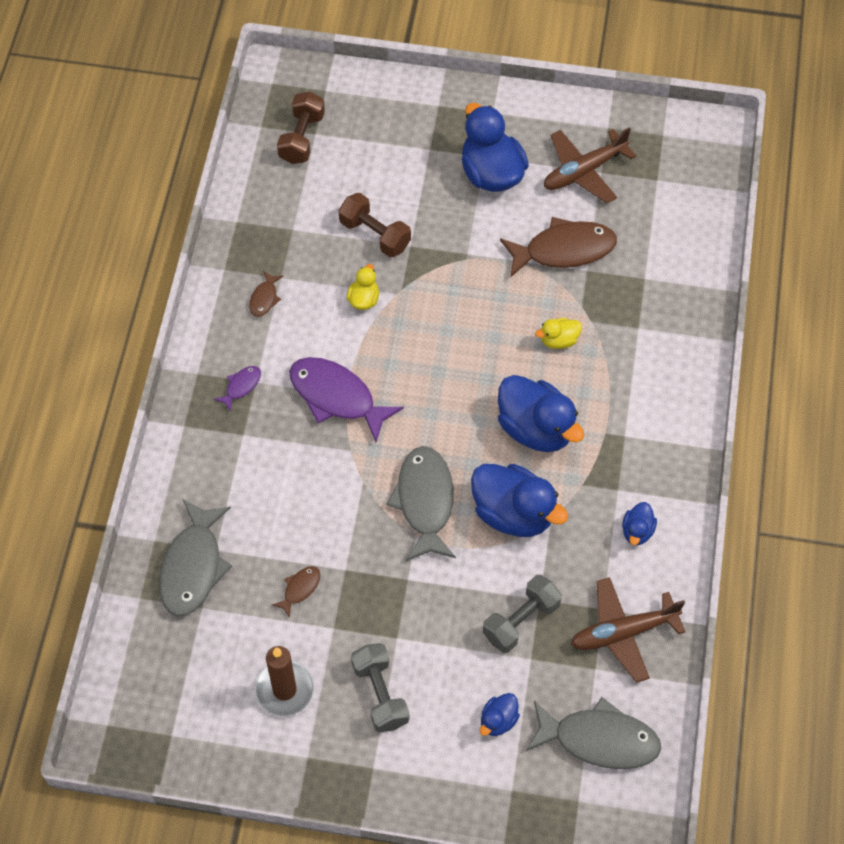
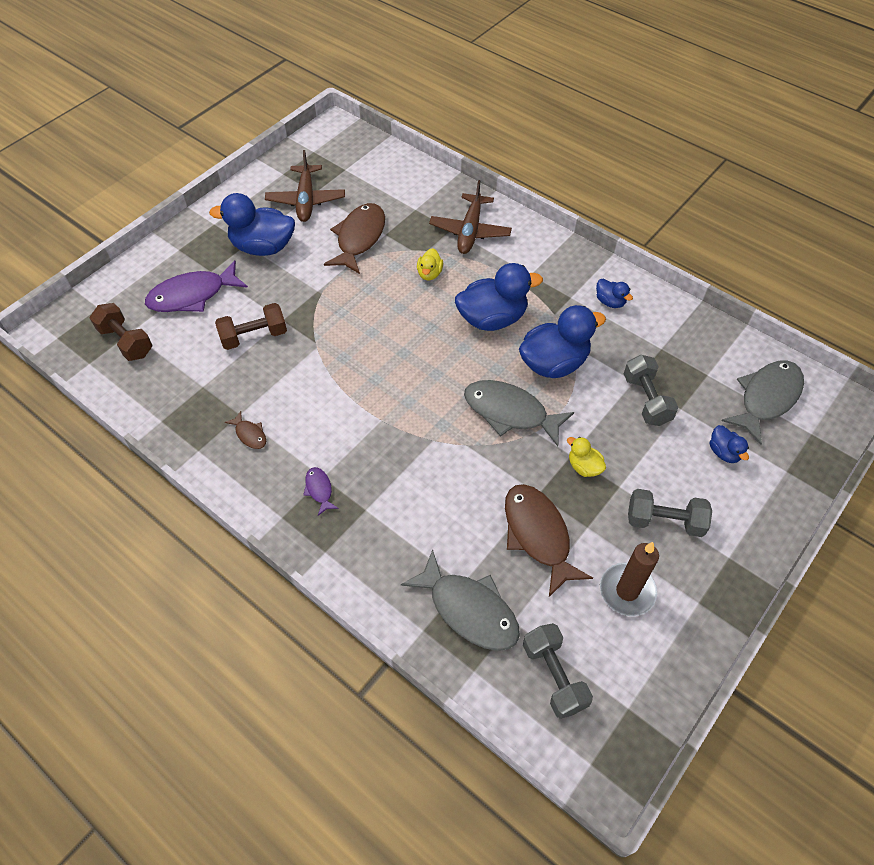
camera: 60 degrees left, 5 degrees down
(168, 663) = (554, 676): none -> grey dumbbell
(300, 589) = (538, 535): brown fish -> brown fish, size x2.16
(336, 397) = (378, 427): purple fish -> purple fish (192, 295)
(363, 299) = (305, 369): yellow duck -> yellow duck (584, 467)
(623, 633) = (686, 346): brown plane -> brown plane (470, 231)

